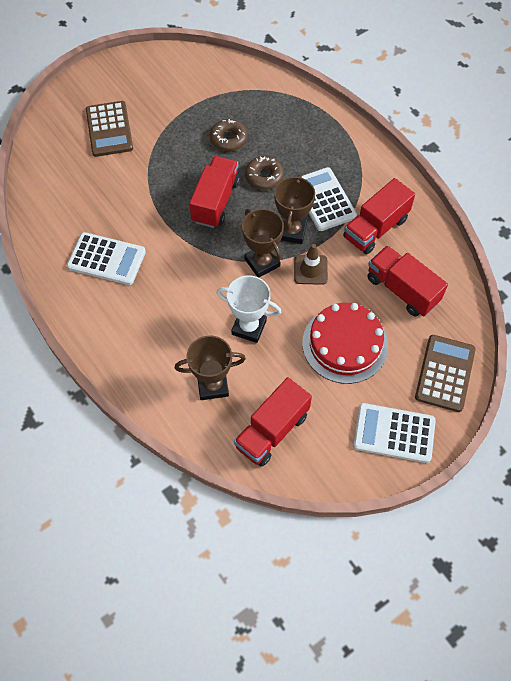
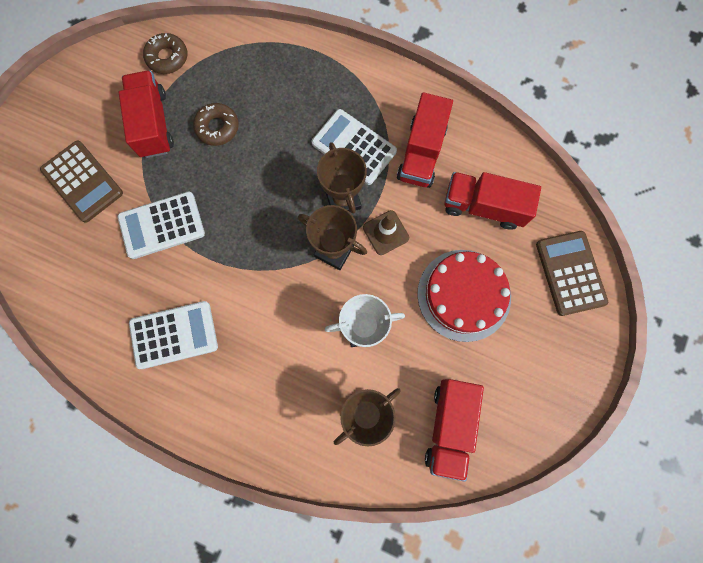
camera: 30 degrees left, 15 degrees up
(216, 201) = (247, 207): red truck -> red truck (153, 124)
(264, 176) = (279, 152): brown donut -> brown donut (167, 58)
(394, 433) = (560, 361): white calculator -> white calculator (162, 225)

